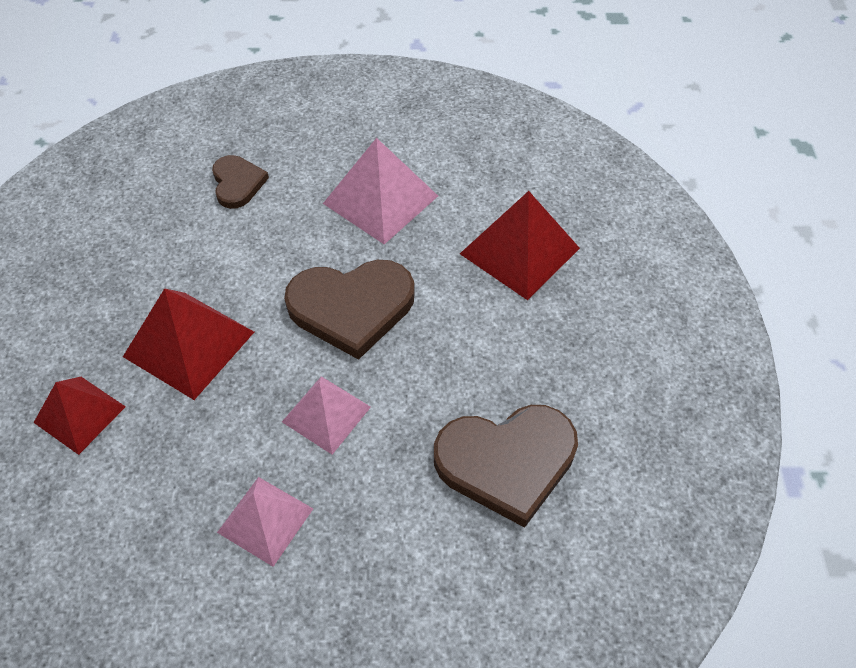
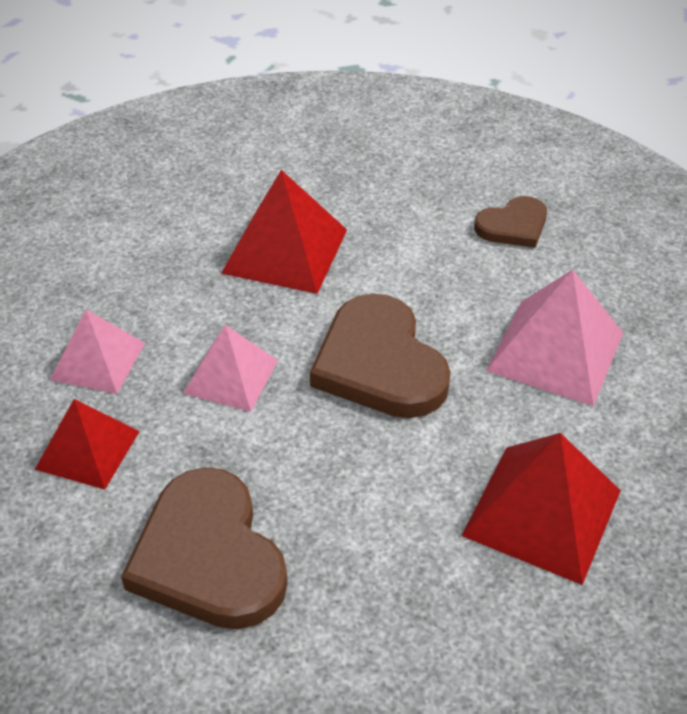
camera: 75 degrees right, 10 degrees down
(79, 414) = (185, 205): red pyramid -> red pyramid (87, 450)

